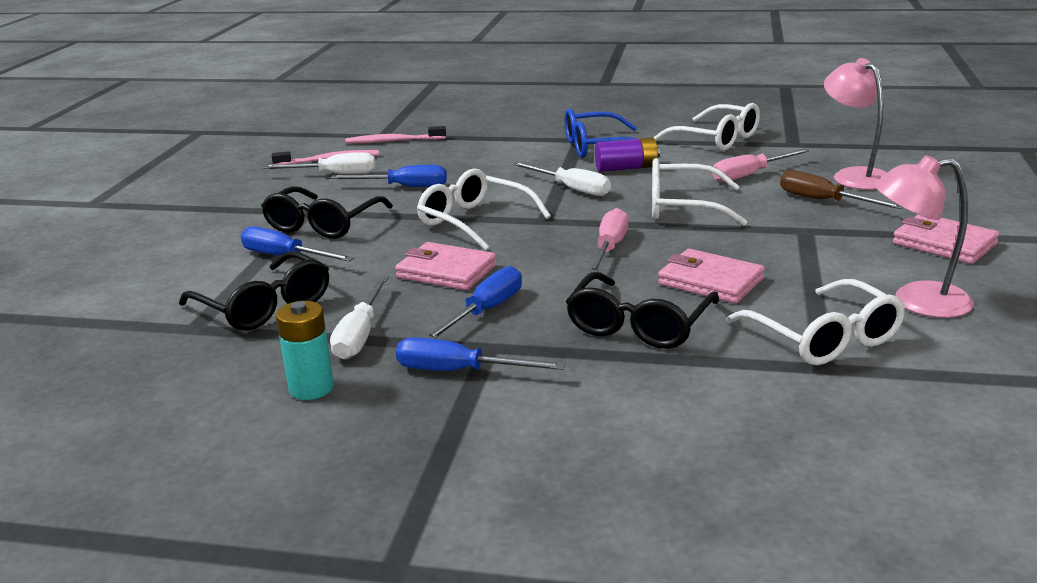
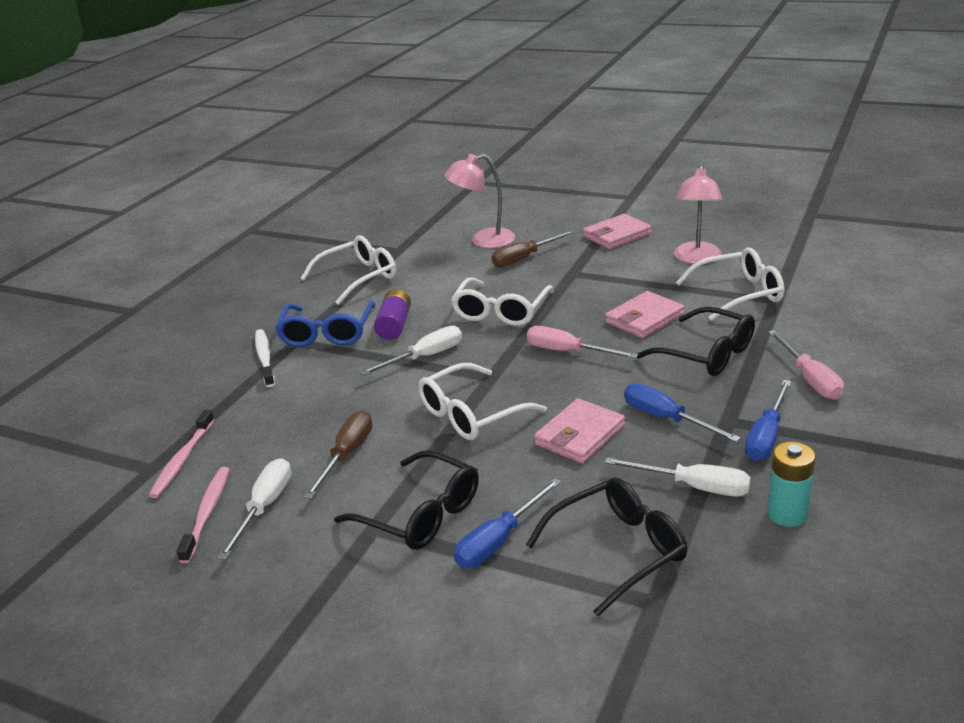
camera: 75 degrees left, 5 degrees up
(404, 187) = (347, 455): blue screwdriver -> brown screwdriver
(545, 135) = (265, 358): none -> white toothbrush
(750, 175) = (453, 276): pink screwdriver -> pink screwdriver (809, 379)

